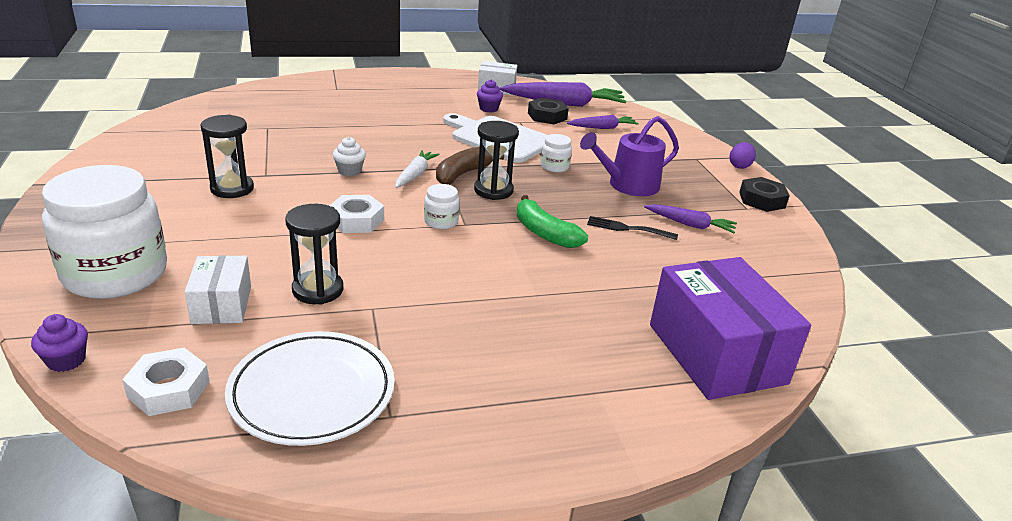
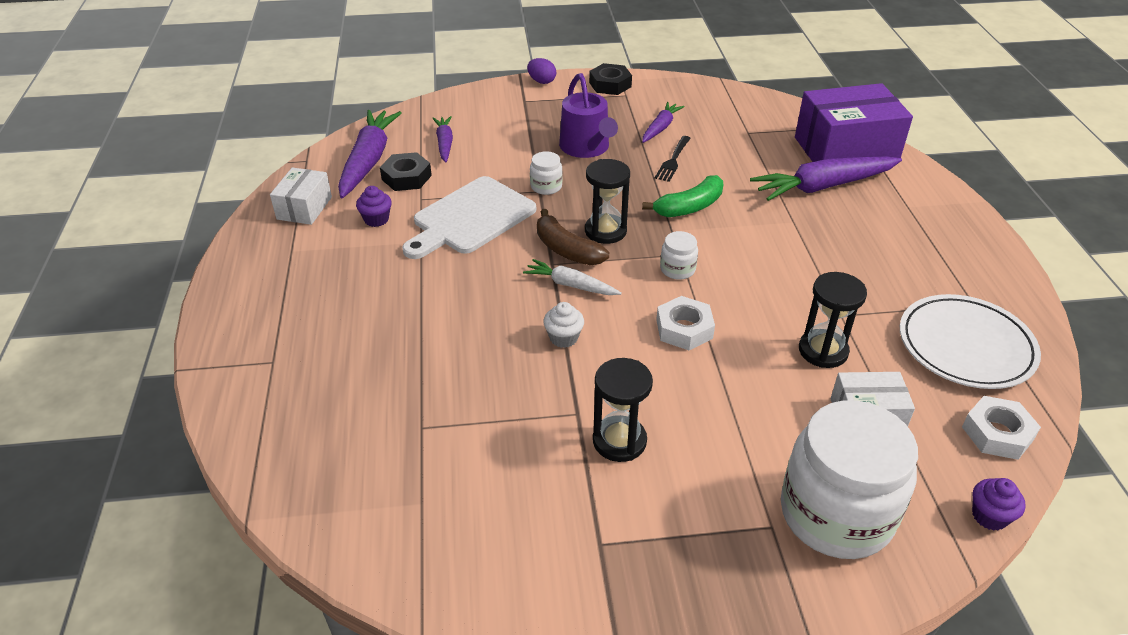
camera: 80 degrees left, 10 degrees up
(617, 324) = (823, 186): none -> purple carrot

